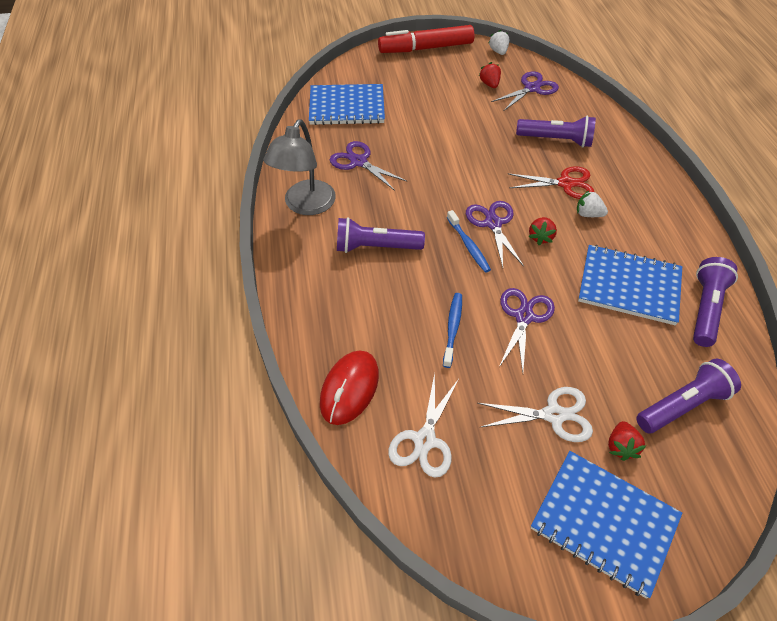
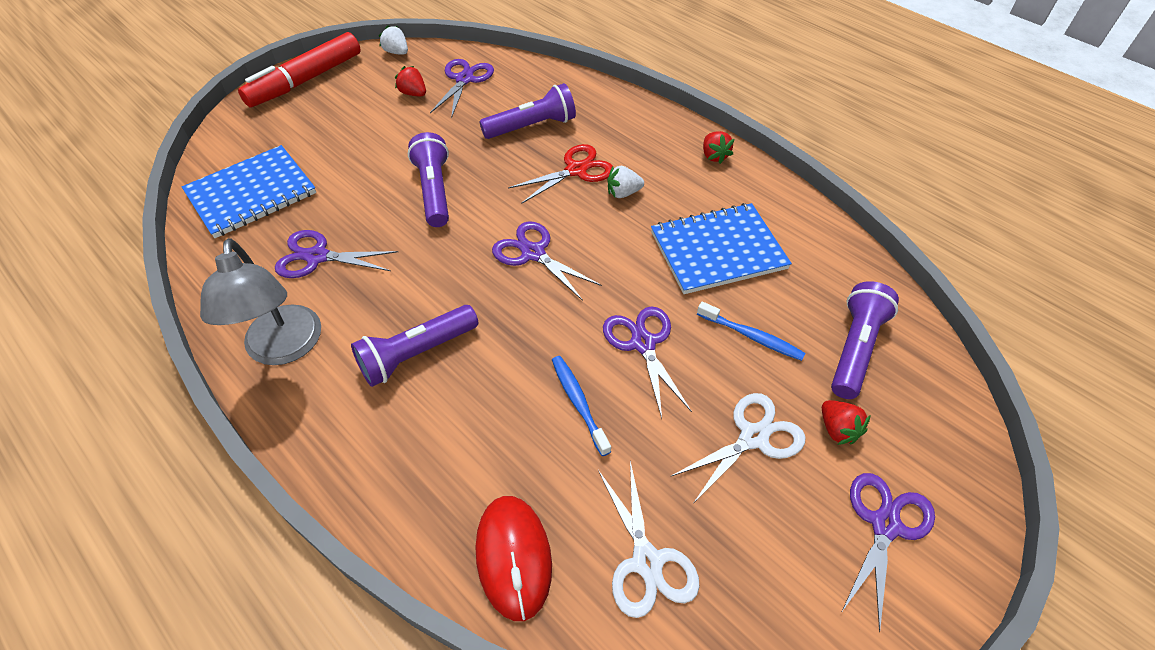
camera: 35 degrees left, 0 degrees up
(468, 245) = (524, 293): blue toothbrush -> blue toothbrush (751, 336)
(540, 237) = (594, 243): red strawberry -> red strawberry (714, 156)
(604, 522) = (885, 525): blue notebook -> purple scissors
(705, 309) = (800, 236): purple flashlight -> purple flashlight (434, 191)

